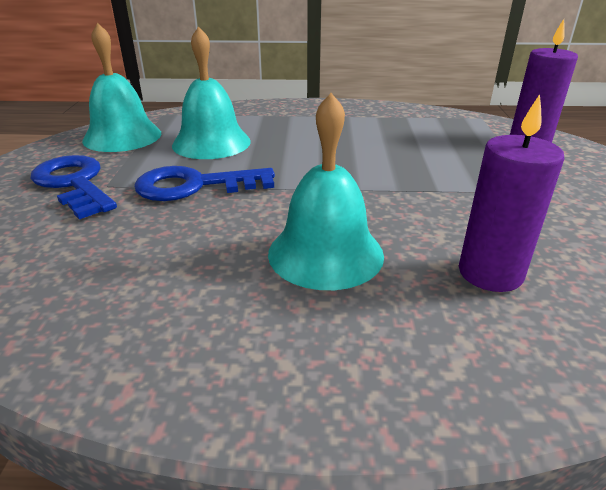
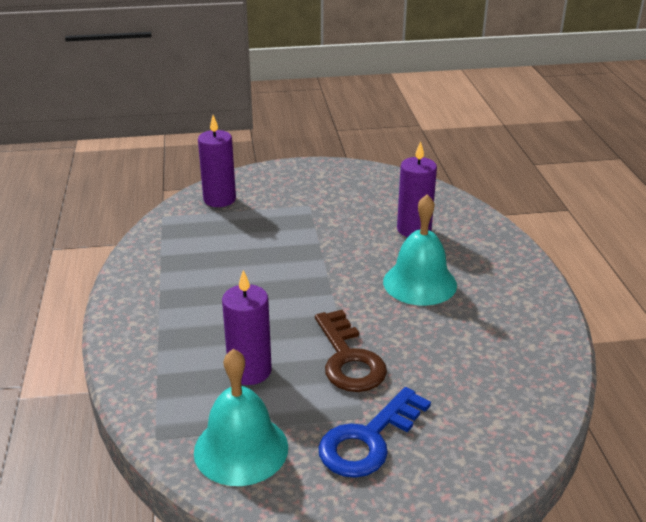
camera: 100 degrees left, 0 degrees up
(195, 186) = (348, 359): blue key -> brown key
(211, 143) = (249, 371): turquoise bell -> purple candle

